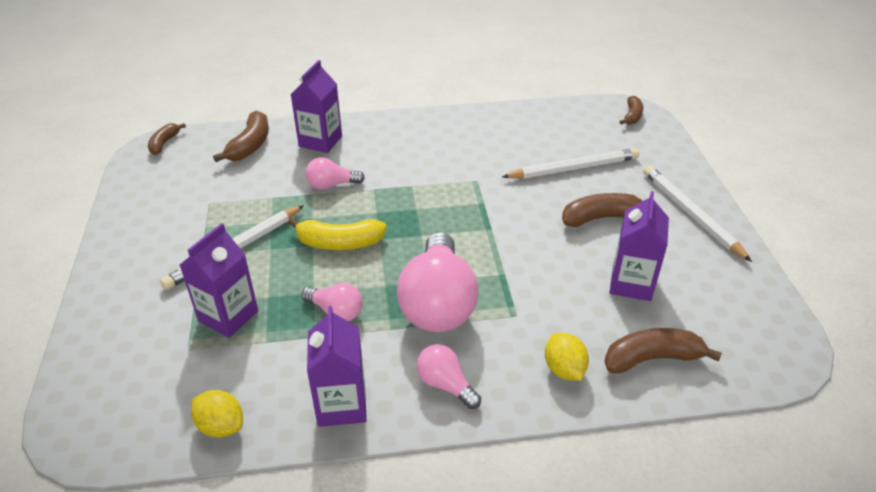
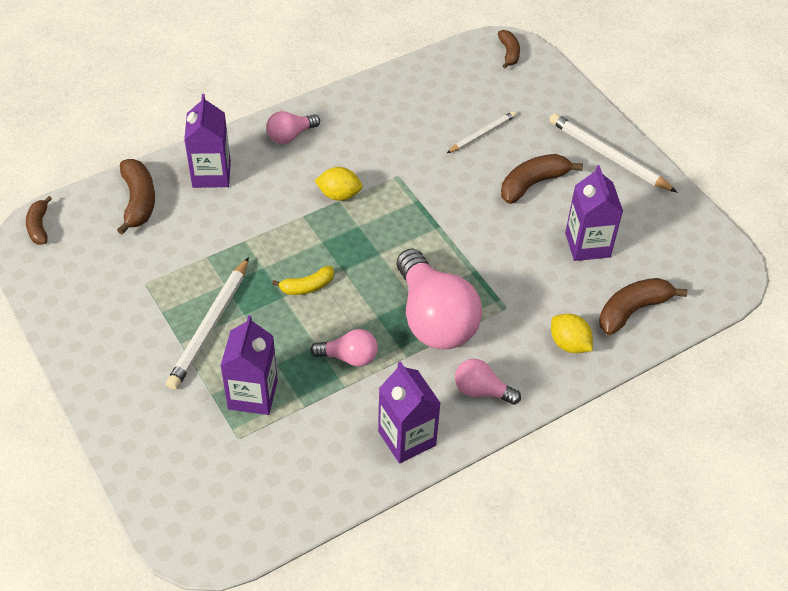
camera: 25 degrees left, 10 degrees up
(221, 426) = (318, 493): yellow lemon -> yellow lemon (339, 195)
(331, 185) = (258, 224): pink light bulb -> pink light bulb (290, 136)
(339, 243) = (307, 286): yellow banana -> yellow banana, size x0.63
(573, 168) = (482, 134): white pencil -> white pencil, size x0.60

